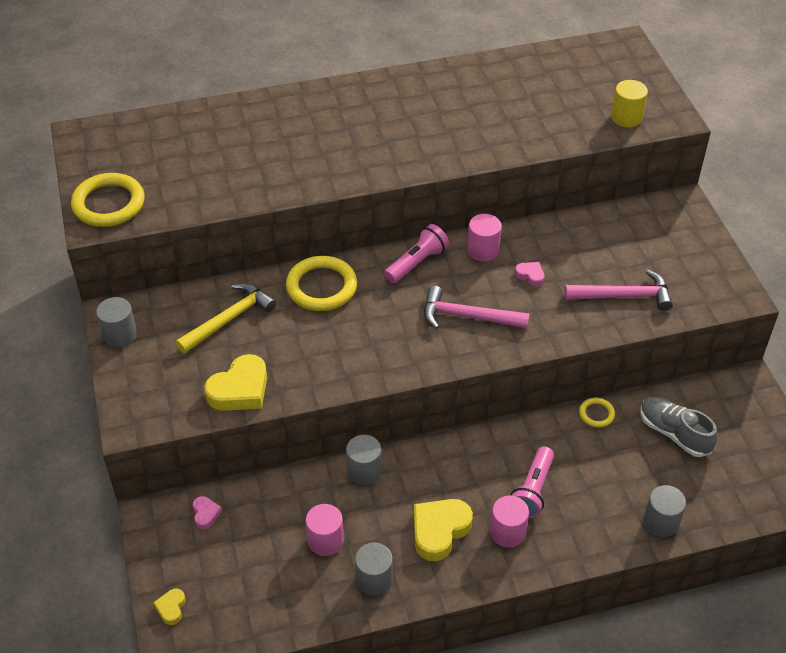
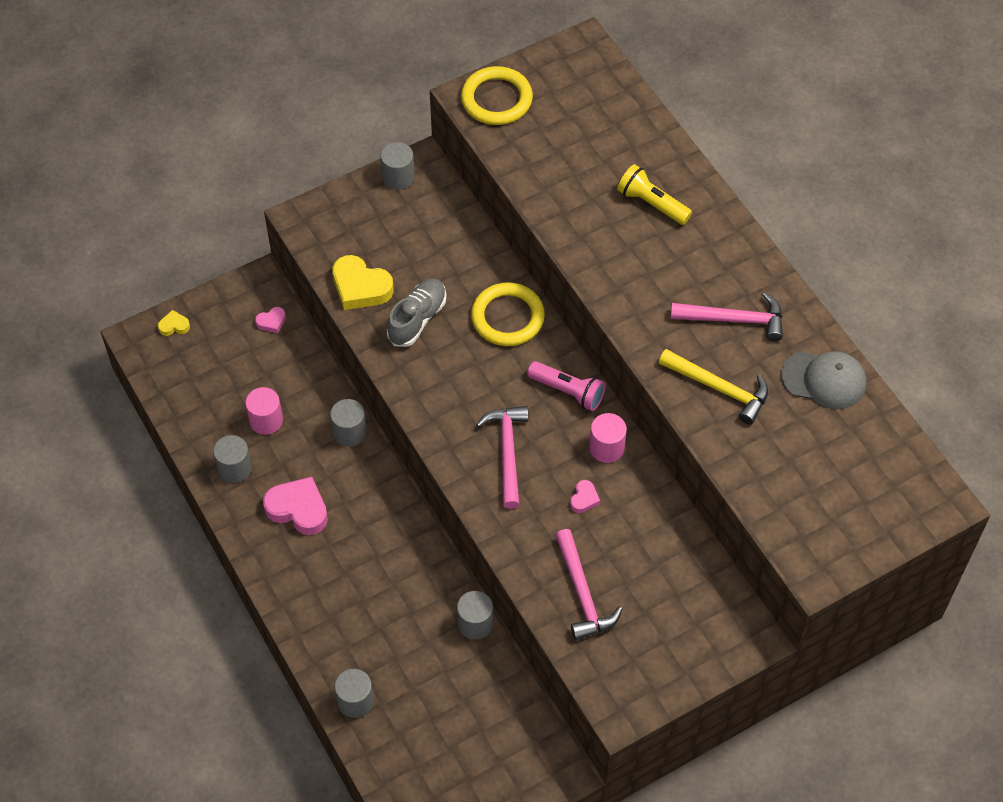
camera: 75 degrees right, 10 degrees up
(229, 319) = (442, 254): yellow hammer -> yellow hammer (719, 389)
(281, 130) = (652, 203): none -> yellow flashlight
(422, 109) = (734, 320): none -> pink hammer
(439, 531) = (298, 509): yellow heart -> pink heart
(497, 75) = (824, 380): none -> grey cap
(507, 532) = (310, 566): pink cylinder -> none
(532, 490) = (364, 580): pink flashlight -> none
(596, 414) = (475, 623): yellow ring -> grey cylinder
(626, 117) = (798, 523): yellow cylinder -> none
(674, 433) = (470, 701): grey shoe -> grey shoe (417, 319)

